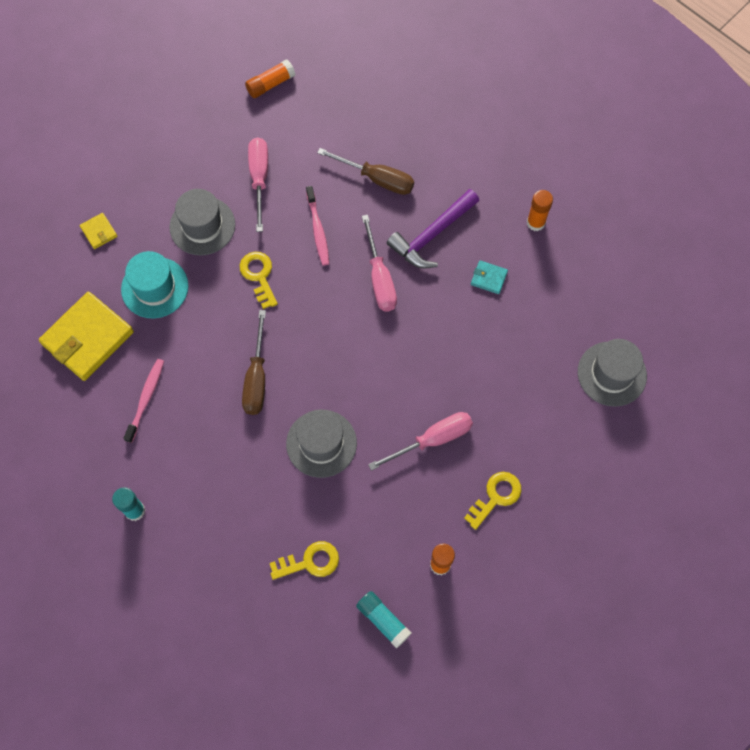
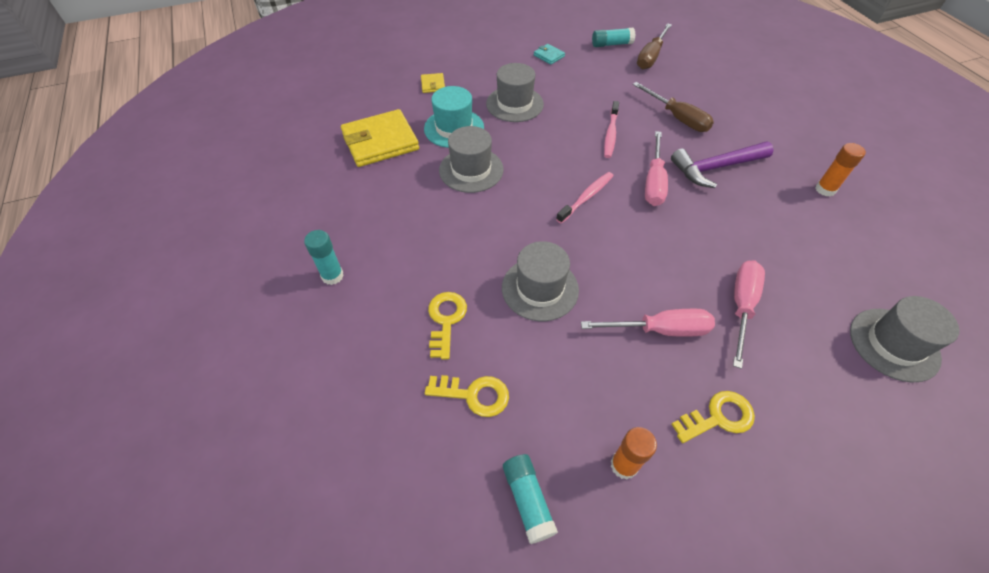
camera: 25 degrees right, 15 degrees down
(146, 399) = (399, 196): pink toothbrush -> pink toothbrush (586, 197)
(199, 336) = (471, 170): none -> grey hat
(257, 378) = (504, 215): brown screwdriver -> brown screwdriver (651, 57)
(259, 179) = (576, 91): pink screwdriver -> pink screwdriver (741, 306)
(259, 276) = (544, 147): yellow key -> yellow key (446, 320)
(270, 84) = (611, 44): orange glue stick -> turquoise glue stick
(488, 278) = (764, 215): turquoise wallet -> turquoise wallet (549, 56)

